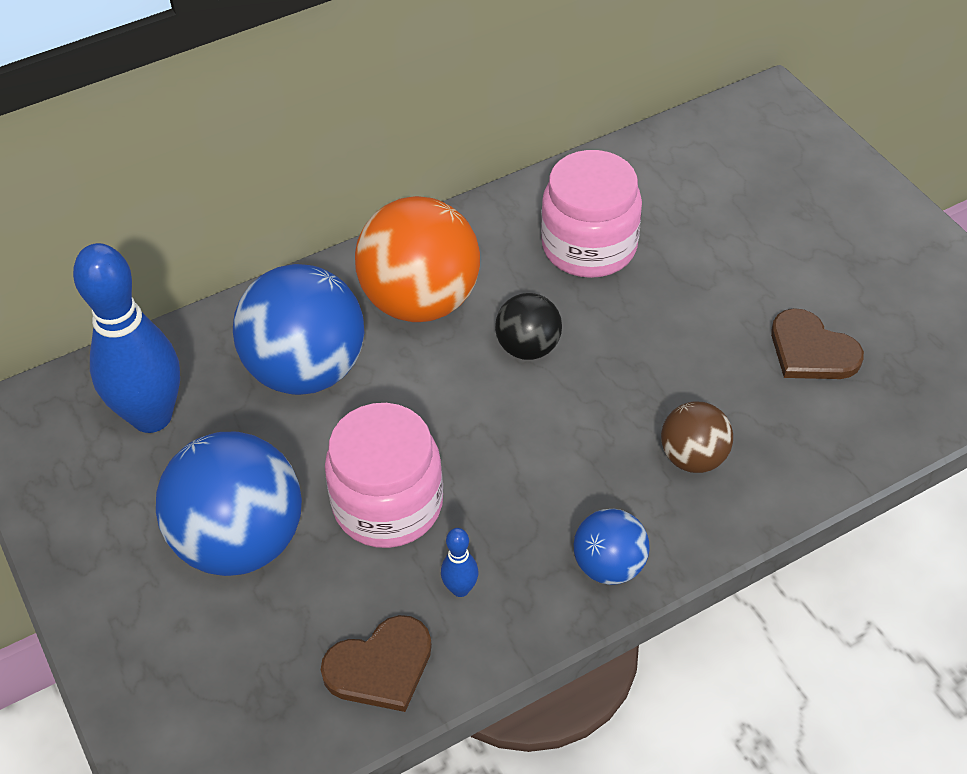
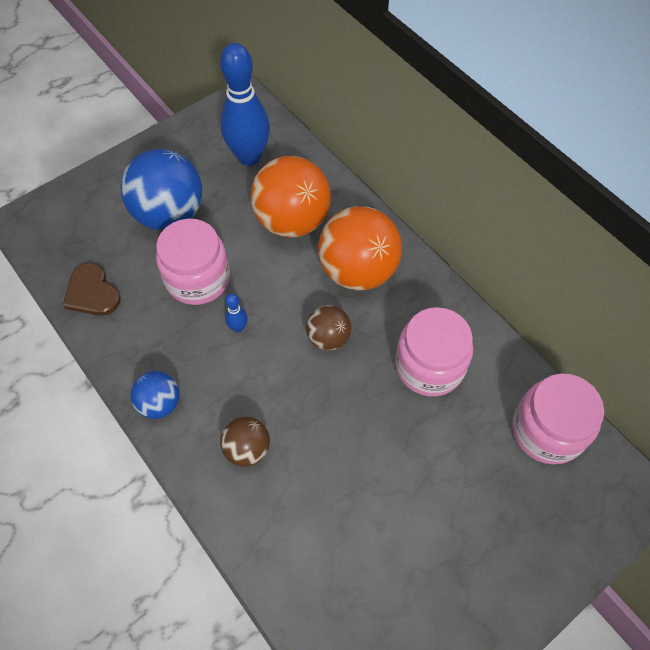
camera: 80 degrees right, 10 degrees up
(306, 370) = (292, 221): blue ball -> orange ball
(460, 589) = (141, 324): blue bowling pin -> blue bowling pin (238, 327)
(528, 347) = (328, 338): black ball -> brown ball
(690, 154) = (547, 430): none -> pink jar
(811, 350) = (355, 530): brown heart -> none

